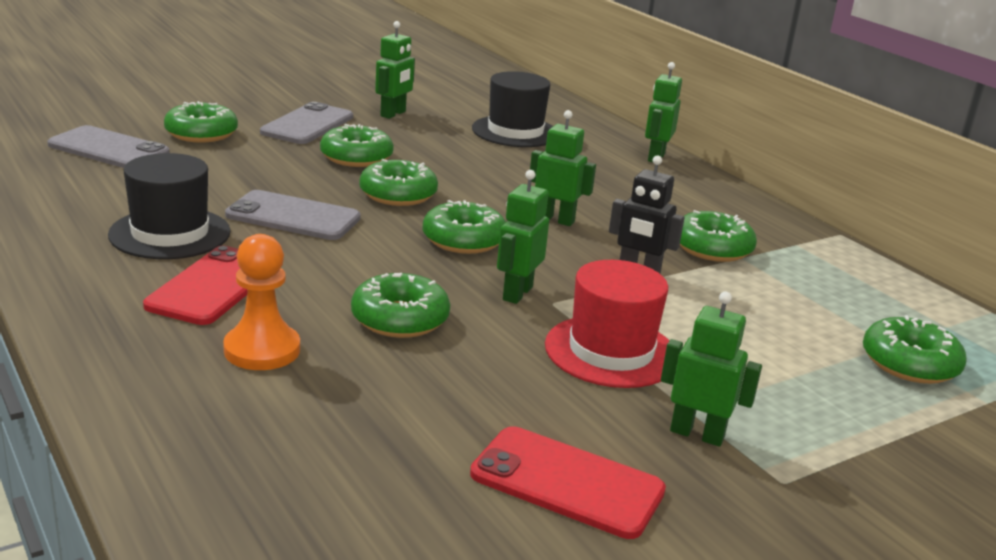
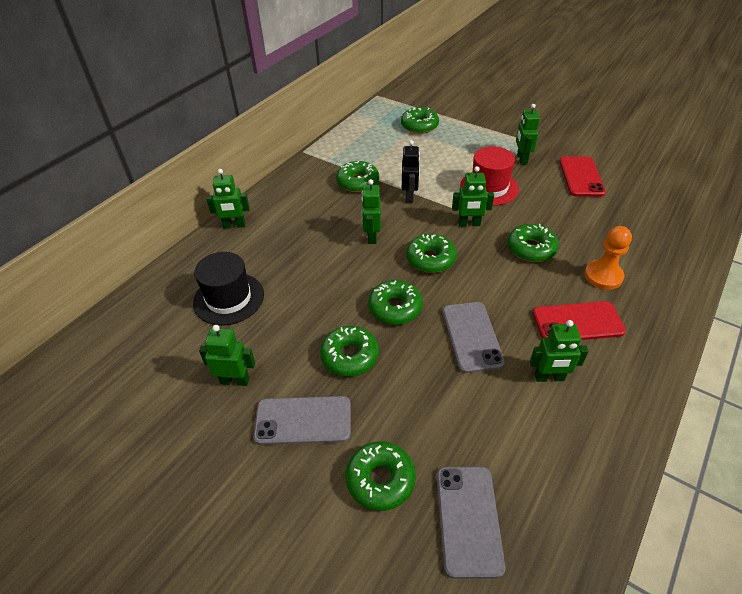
camera: 110 degrees left, 20 degrees up
(170, 233) = (549, 377): black hat -> green robot

